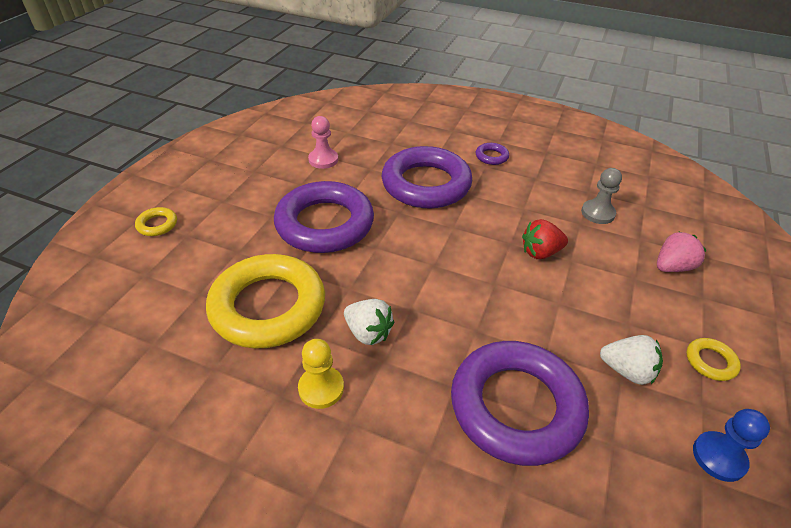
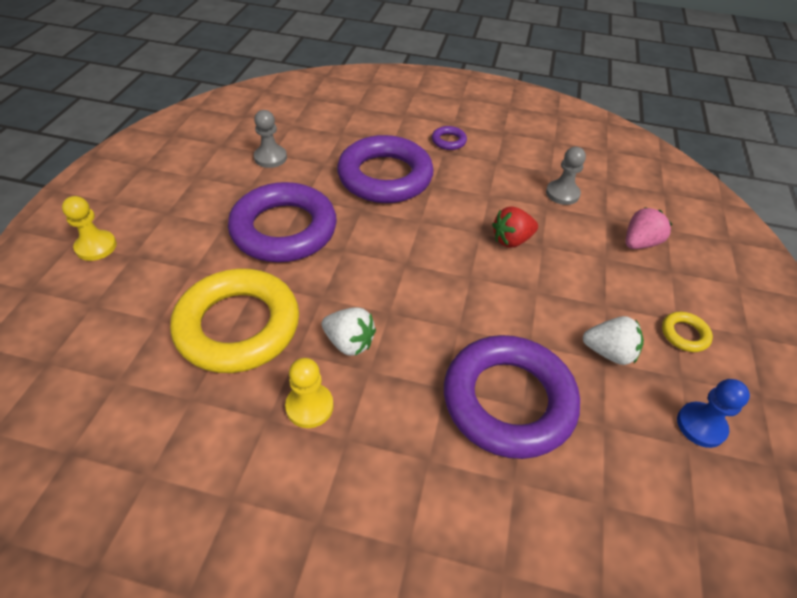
camera: 10 degrees left, 5 degrees up
(157, 224) = (96, 247): yellow ring -> yellow pawn
(323, 160) = (270, 158): pink pawn -> grey pawn

